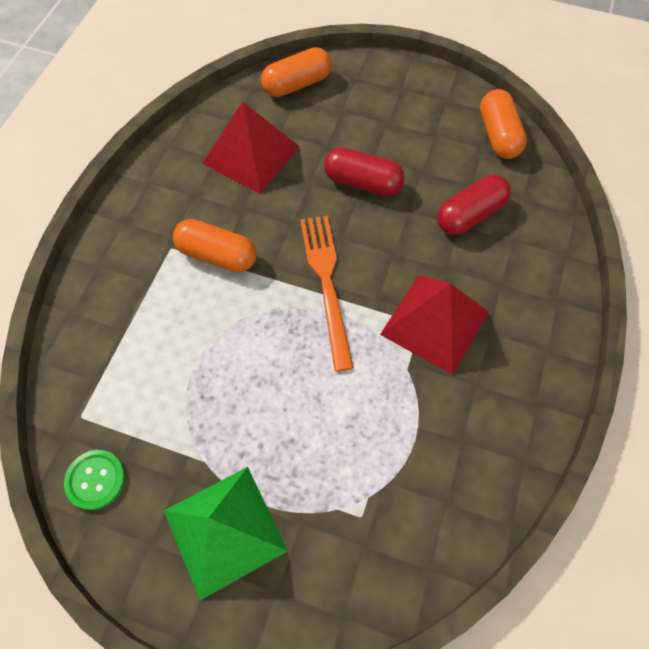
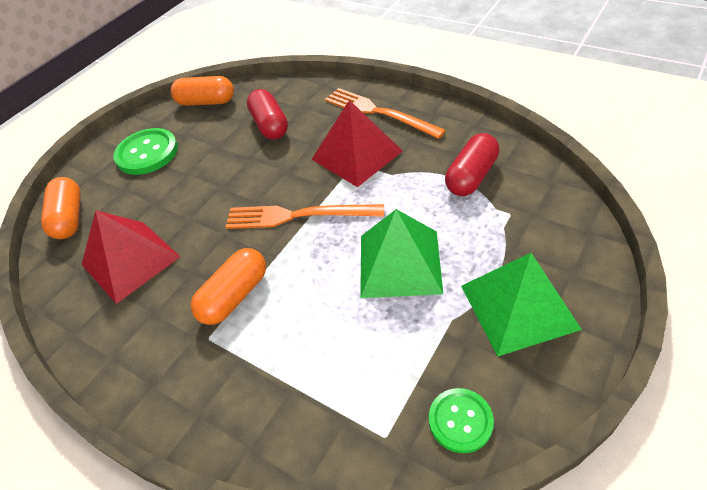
camera: 70 degrees left, 15 degrees down
(272, 399) = (400, 263): none -> green pyramid
(362, 182) = (207, 183): red capsule -> red capsule (471, 176)
(398, 111) = (147, 153): none -> green button
(522, 333) = (379, 112): none -> orange fork

